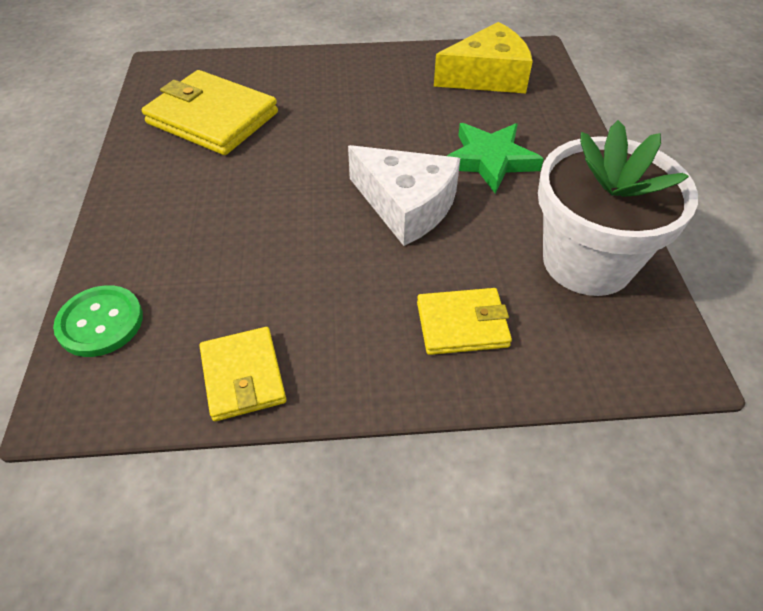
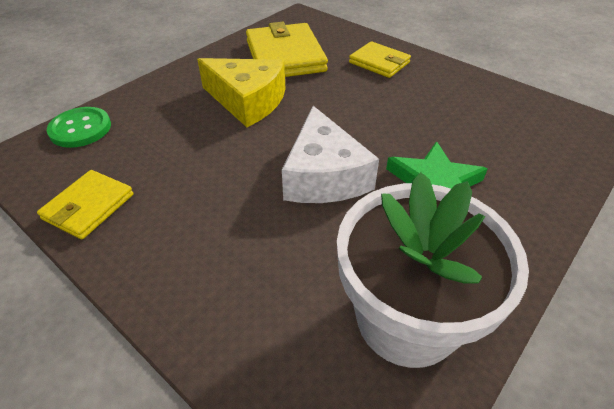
camera: 45 degrees right, 5 degrees down
(462, 324) = (241, 282): yellow wallet -> yellow wallet (379, 63)
(487, 76) = (521, 124): yellow cheese -> yellow cheese (247, 101)

